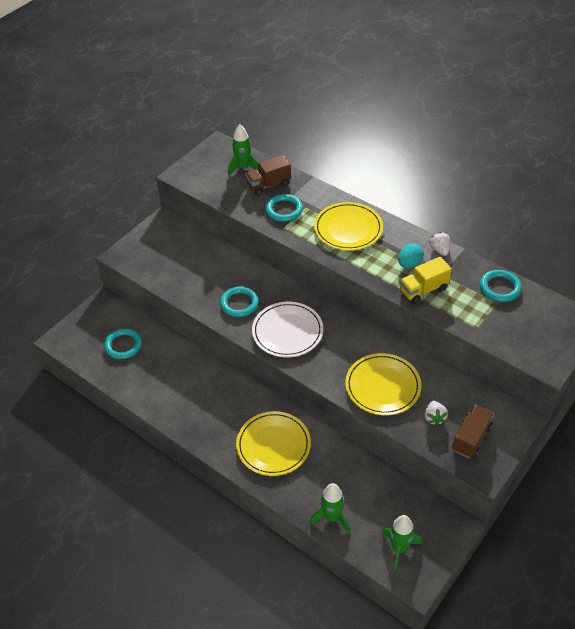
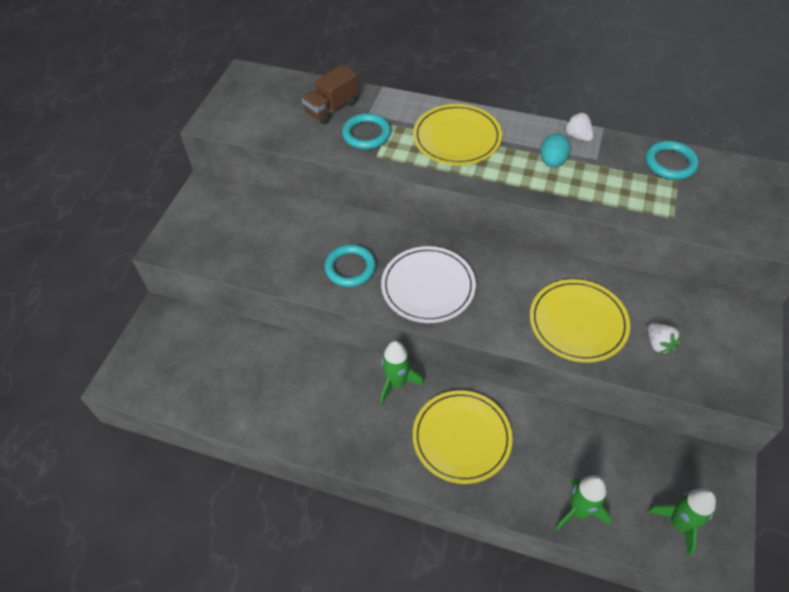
camera: 20 degrees left, 5 degrees up
(123, 345) = (209, 364): turquoise ring -> none
(243, 168) = (290, 95): green rocket -> green rocket (396, 383)
(423, 290) = (586, 188): yellow truck -> none
(471, 438) = (714, 356): brown truck -> none

